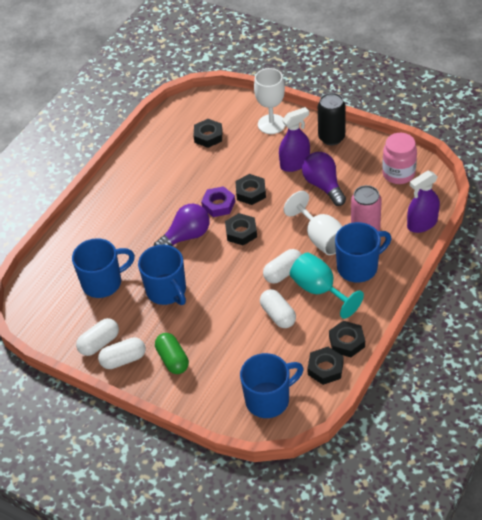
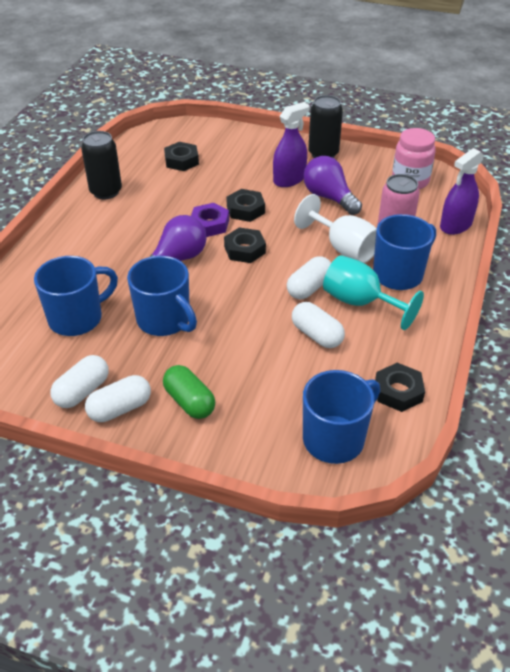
camera: 15 degrees left, 5 degrees down
(140, 164) = (106, 192): none -> black can
(271, 124) = (252, 146): white goblet -> none
(347, 342) = (414, 357): black nut -> none

